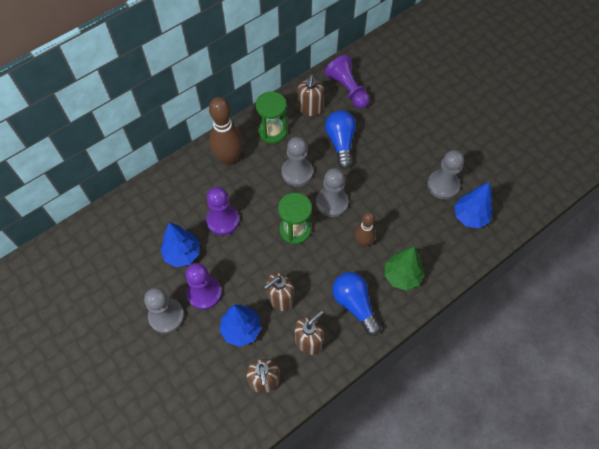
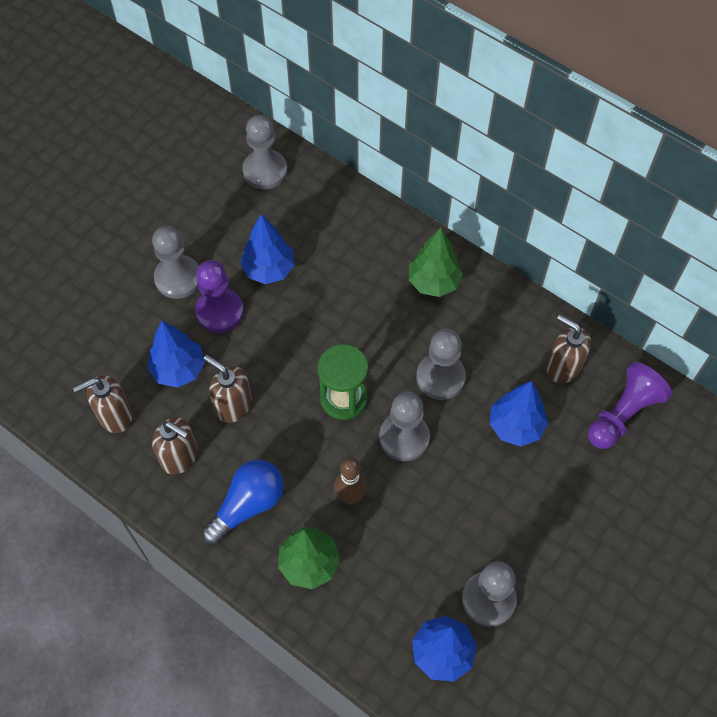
camera: 75 degrees right, 0 degrees up
(99, 239) = (265, 171): none -> grey pawn
(223, 220) = (332, 302): purple pawn -> none
(229, 159) = (433, 282): brown bowling pin -> green tree
(272, 131) = (501, 326): green hourglass -> none
(310, 109) = (563, 367): brown soap dispenser -> brown soap dispenser turned 45 degrees clockwise
(340, 142) = (515, 426): blue light bulb -> blue tree

